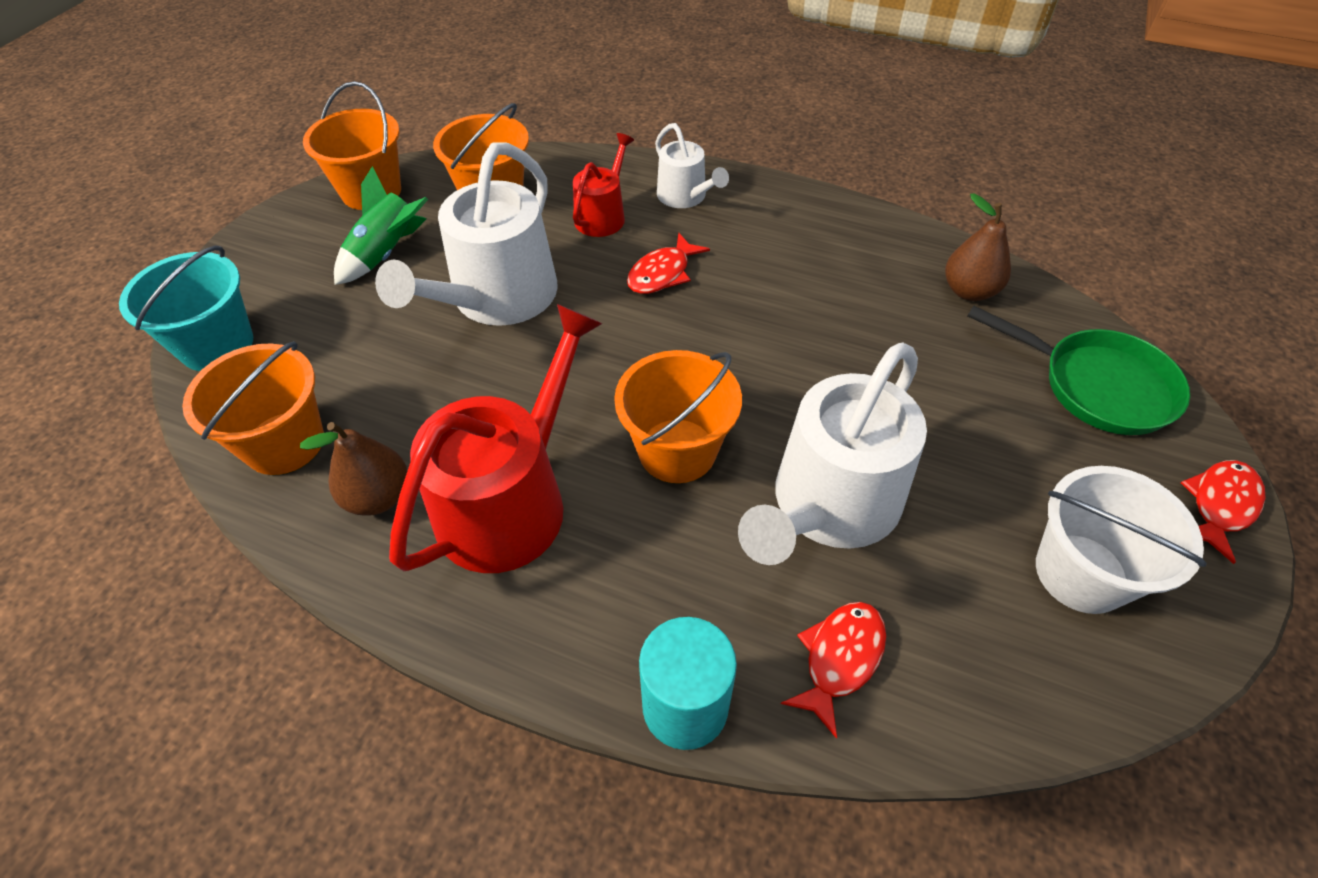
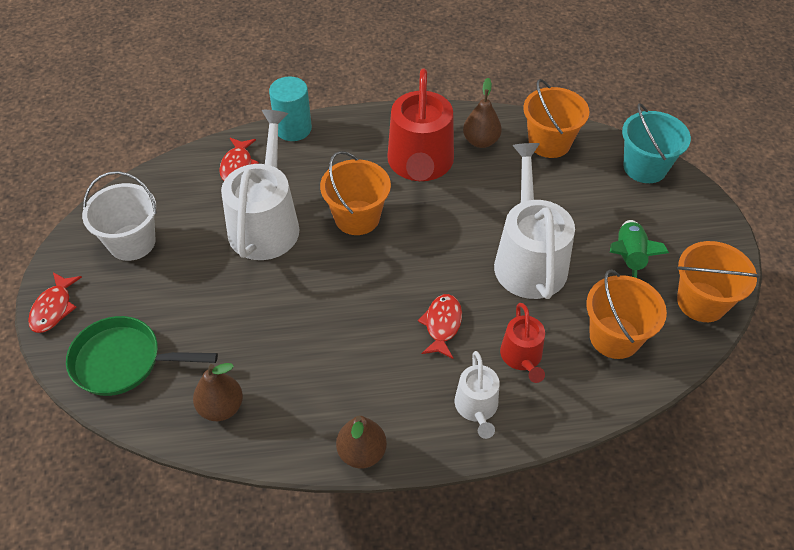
camera: 150 degrees right, 0 degrees up
(685, 196) = (477, 407): white watering can -> white watering can turned 120 degrees counterclockwise
(825, 204) = (362, 452): none -> brown pear

